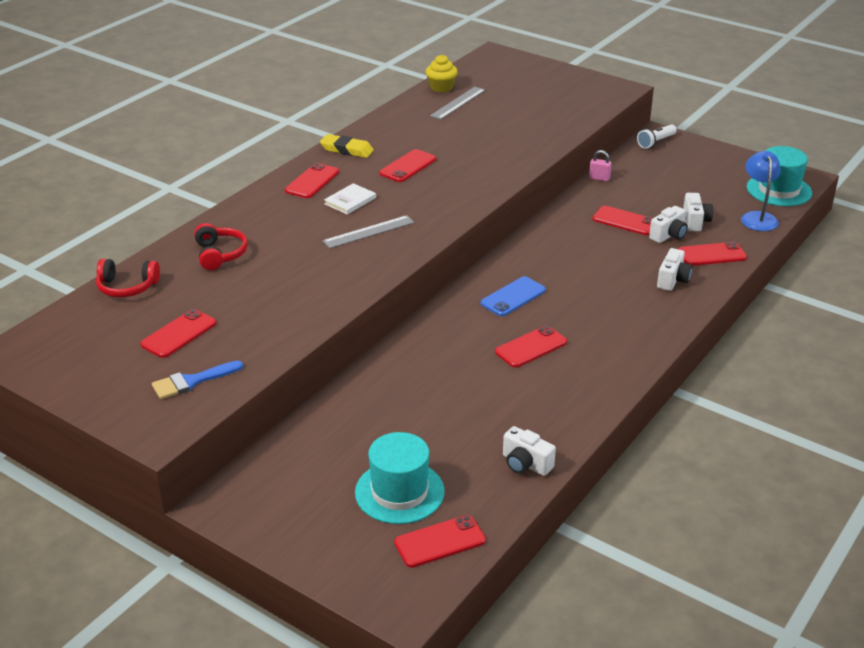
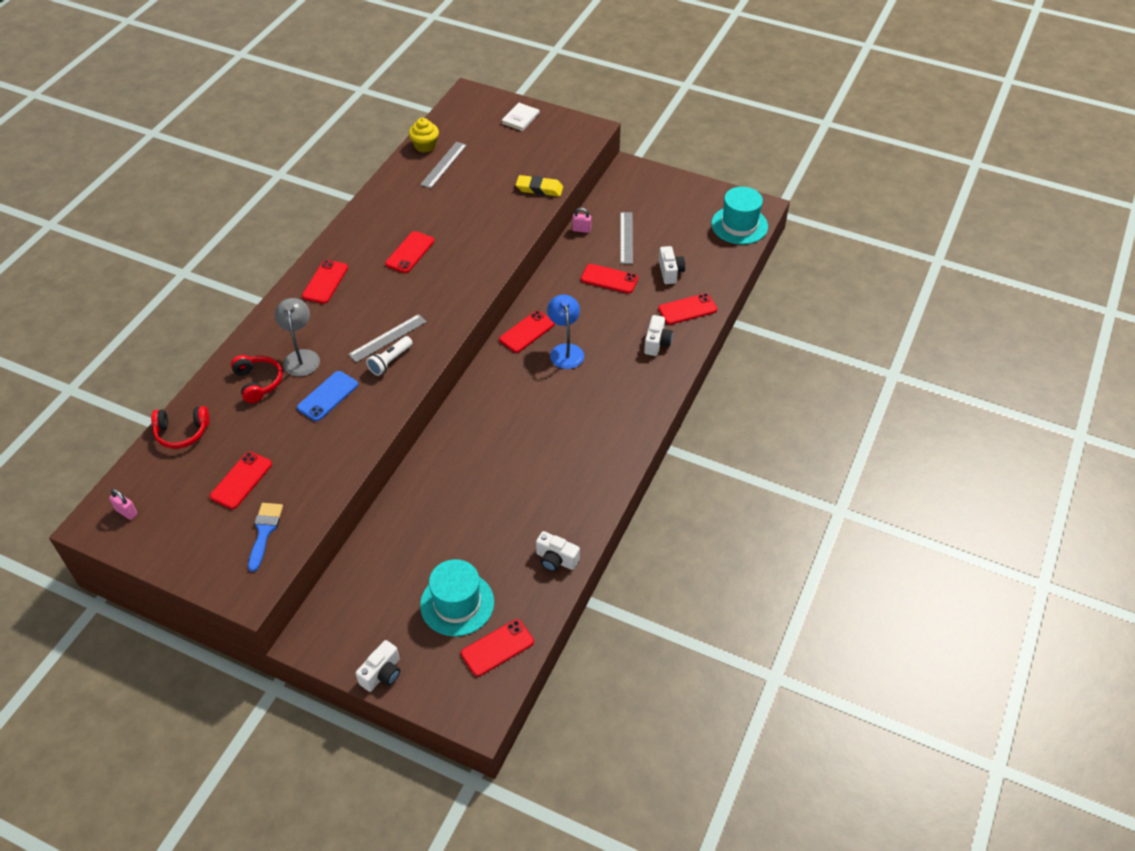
camera: 10 degrees left, 15 degrees up
(47, 347) = (126, 512): none -> pink padlock
(192, 381) = (264, 532): blue brush -> blue brush turned 135 degrees clockwise
(271, 238) = (301, 357): none -> grey lamp
(347, 150) = (350, 238): yellow eraser -> yellow eraser (539, 189)
(350, 201) = (364, 302): white book -> white book (520, 118)
(513, 297) = (522, 380): blue phone -> blue phone (328, 396)
(531, 347) = (545, 434): red phone -> red phone (527, 332)
(648, 189) = (626, 237): none -> grey ruler
(656, 142) = (627, 179): white flashlight -> white flashlight (390, 361)
(668, 235) = (649, 291): white camera -> white camera (382, 674)
(757, 217) = (723, 260): blue lamp -> blue lamp (565, 350)

